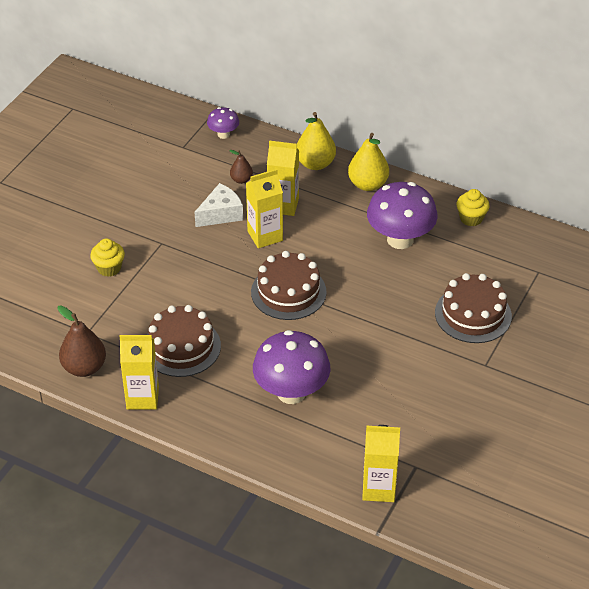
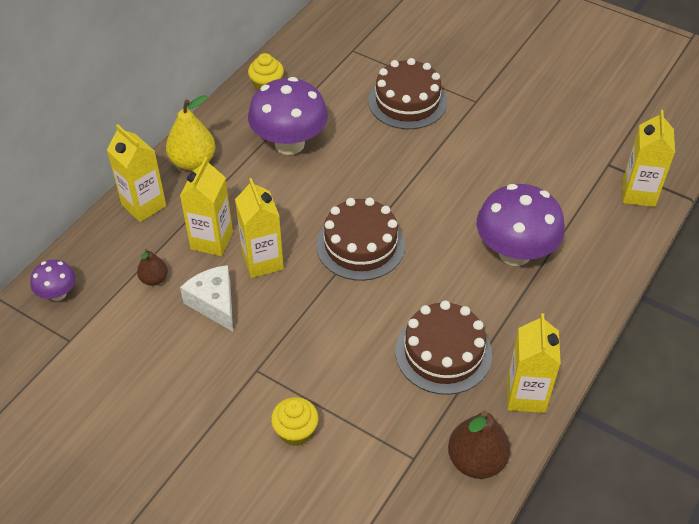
camera: 85 degrees left, 5 degrees up
(315, 164) = (144, 205): yellow pear -> yellow carton

